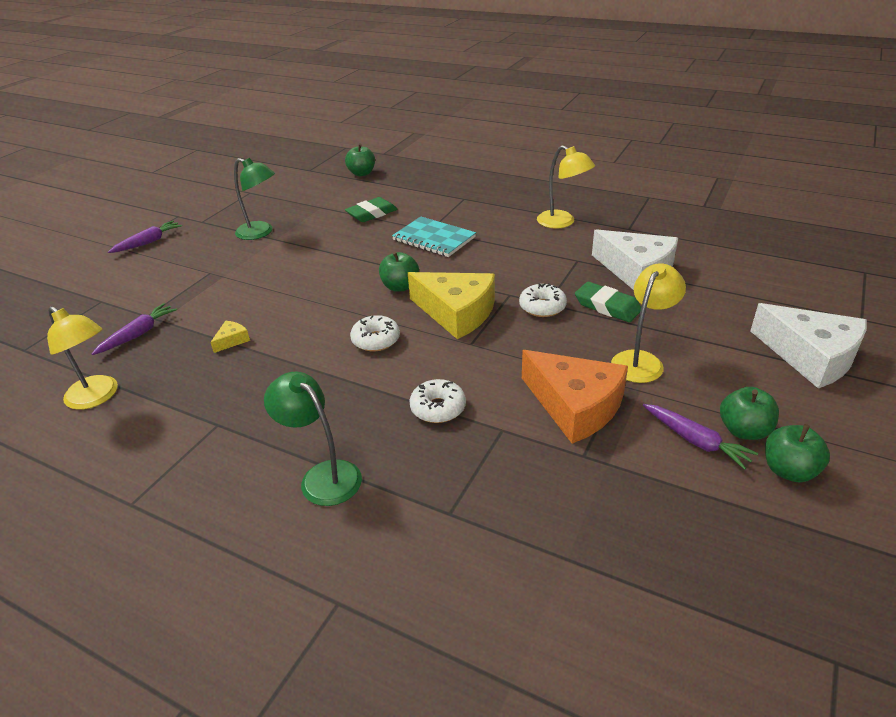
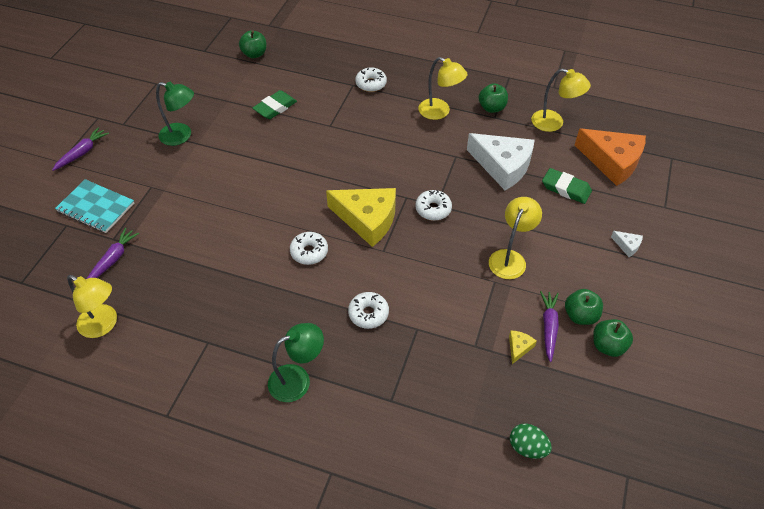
camera: 10 degrees left, 15 degrees up
(232, 340) = (193, 260): yellow cheese -> yellow cheese (519, 347)
(322, 476) = (298, 379): green lamp -> green lamp turned 120 degrees clockwise
(400, 287) = (317, 194): green apple -> green apple (492, 108)
(434, 239) = (335, 137): turquoise notebook -> turquoise notebook (96, 207)
(484, 198) = (371, 84): none -> white donut
(575, 406) = (466, 304): orange cheese -> orange cheese (612, 161)
(607, 306) = (482, 205): green eraser -> green eraser (566, 188)
(658, 598) = (527, 447): none -> green egg
(696, 441) = (549, 327): purple carrot -> purple carrot turned 120 degrees counterclockwise
(704, 236) = (554, 123): none -> yellow lamp
(810, 356) = (627, 245): white cheese -> white cheese, size x0.41

